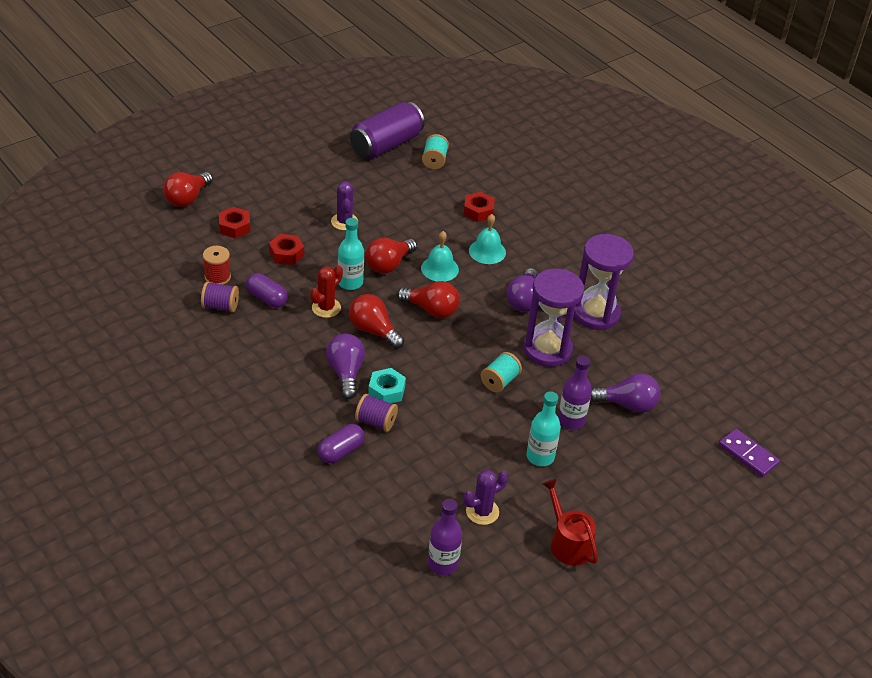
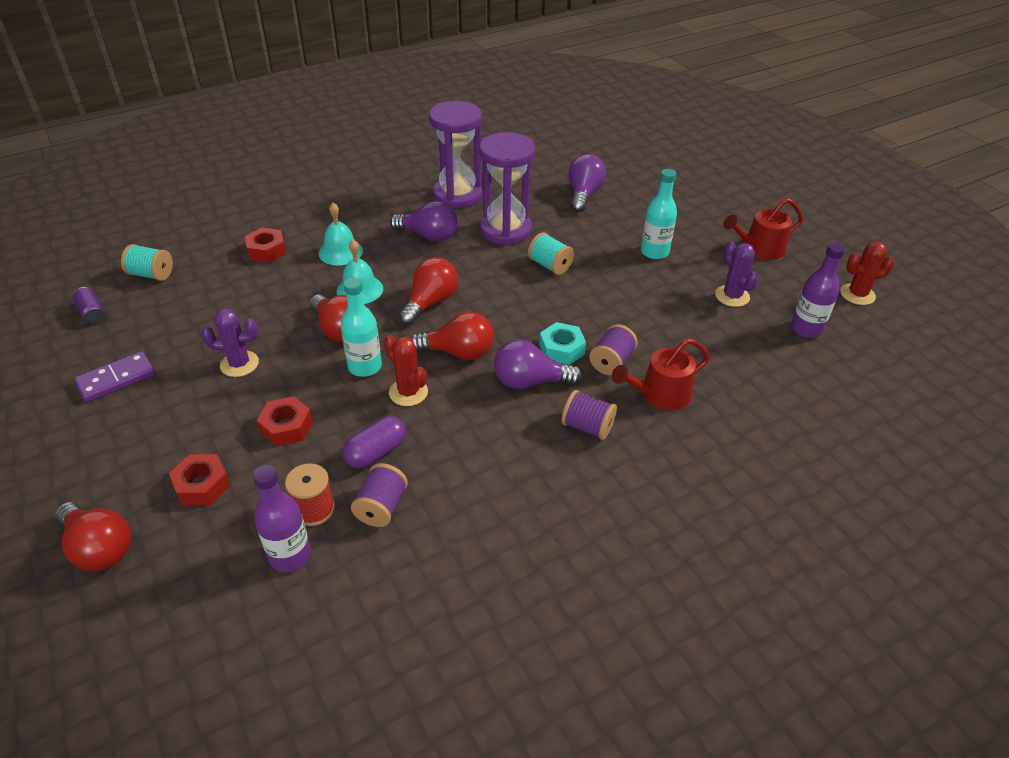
camera: 80 degrees left, 0 degrees up
(300, 406) = (587, 427): none -> purple spool
(341, 451) = (660, 394): purple capsule -> red watering can
(373, 330) = (458, 352): red light bulb -> red light bulb turned 135 degrees counterclockwise
(386, 145) = (92, 313): purple can -> purple can, size x0.40
(507, 617) = (857, 294): none -> red cactus
(571, 420) = (605, 228): purple bottle -> purple bottle (290, 555)
(748, 455) = (642, 146): purple domino -> purple domino (116, 379)

